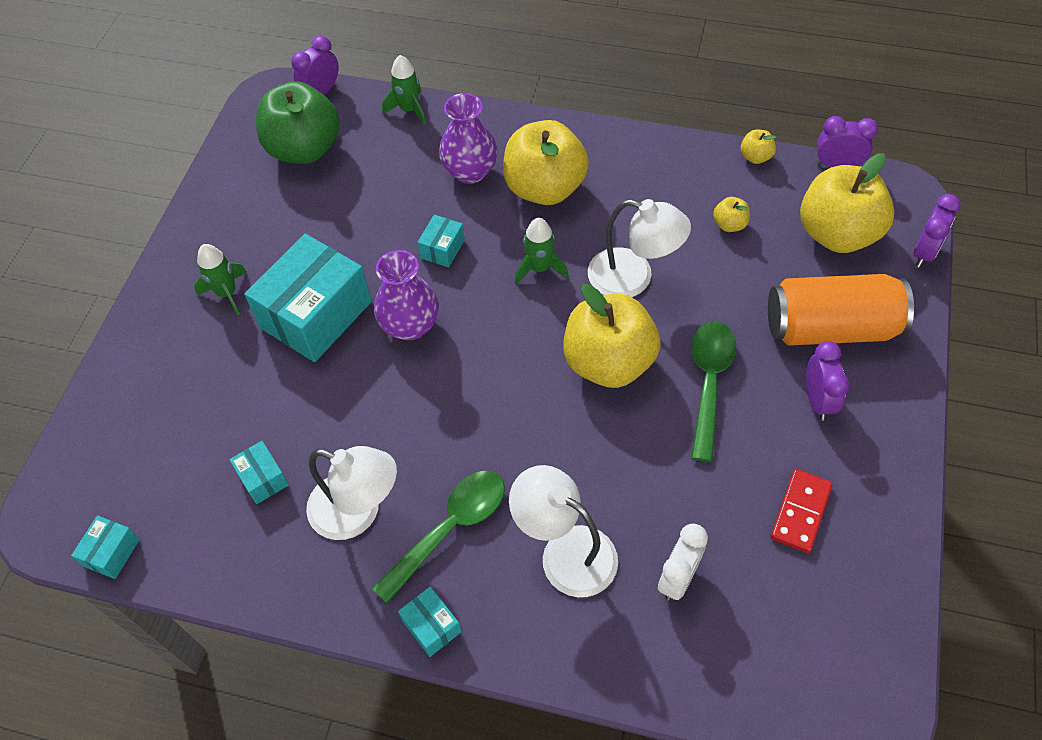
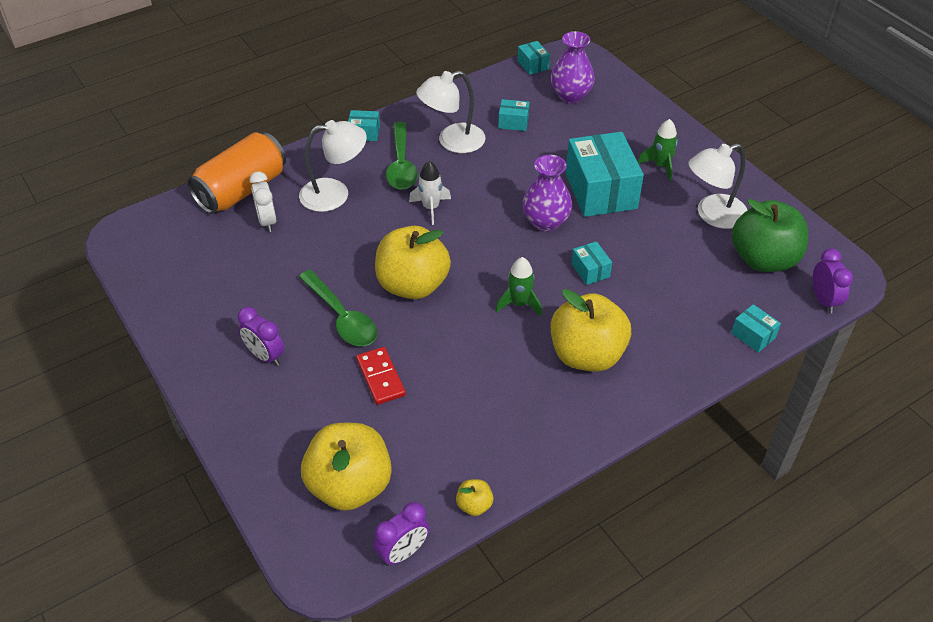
camera: 130 degrees right, 10 degrees down
(409, 110) = (753, 335): green rocket -> turquoise box
(470, 172) = (648, 327): purple vase -> purple vase (570, 96)
(490, 437) = (431, 208): none -> white rocket
(633, 278) = (456, 342): white lamp -> white lamp (712, 215)
(729, 224) = (434, 430): yellow apple -> none
(800, 512) = (226, 291): red domino -> red domino (381, 377)
(830, 328) = (294, 408): orange can -> orange can (241, 190)
(924, 253) = (270, 523): purple clock -> none

